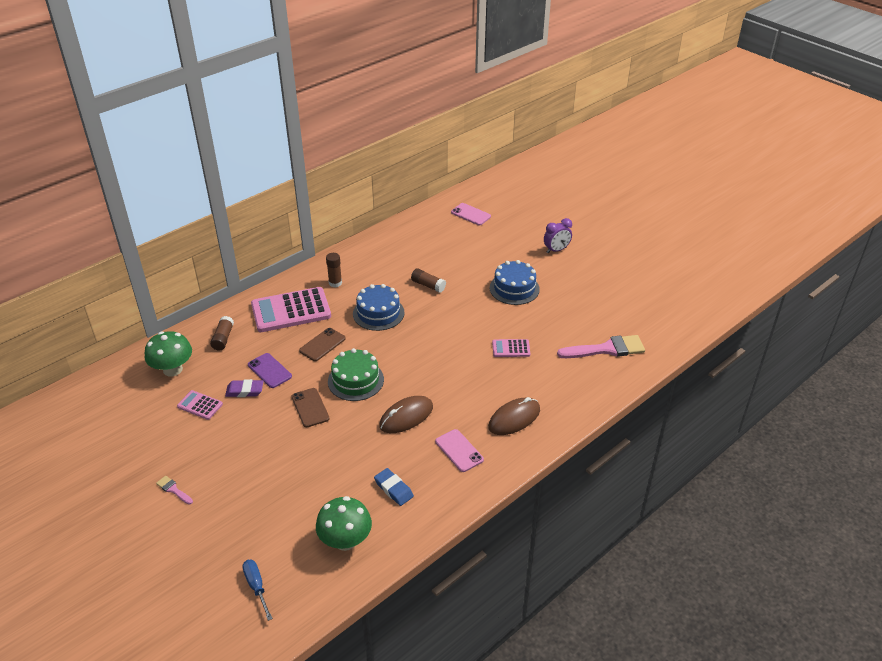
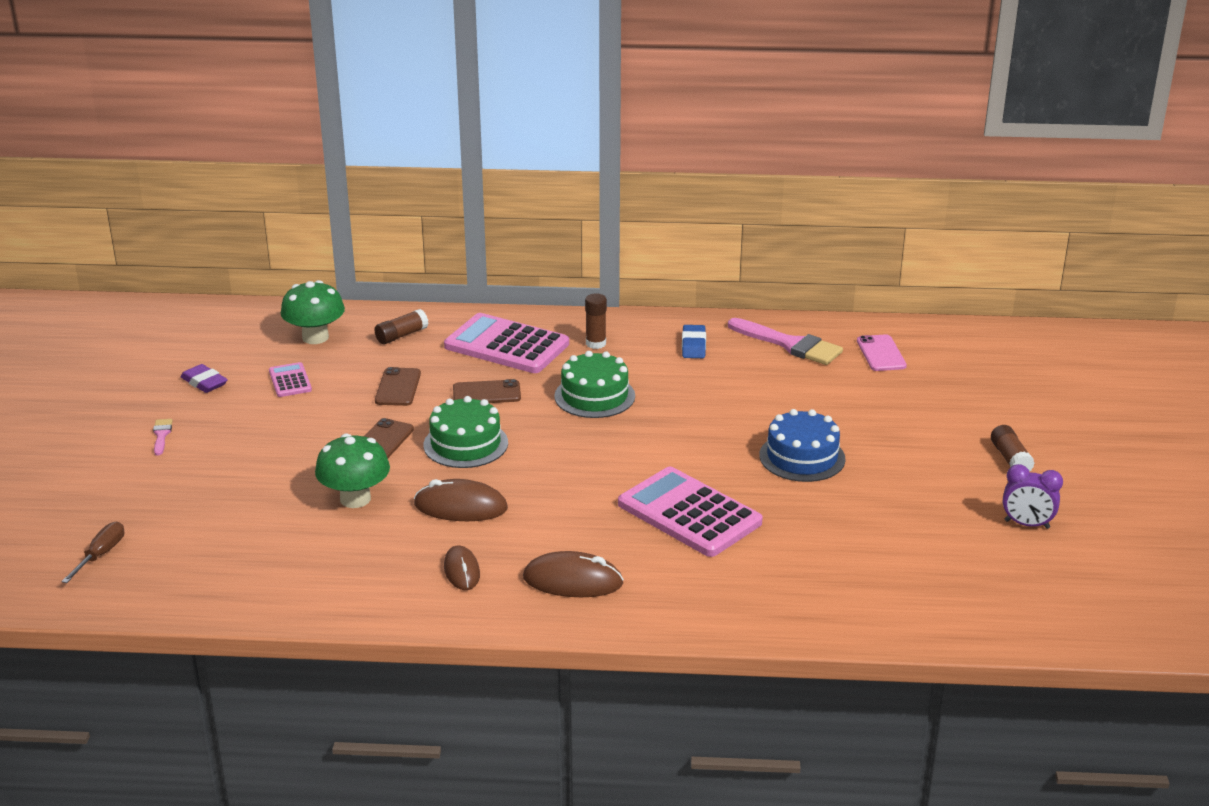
camera: 45 degrees right, 10 degrees down
(245, 391) = (347, 391): purple eraser -> purple eraser (204, 382)
(256, 586) = (101, 554): blue screwdriver -> brown screwdriver
(269, 371) = (398, 387): purple phone -> brown phone
(345, 540) = (227, 572): green mushroom -> green mushroom (355, 499)
(378, 313) = (594, 396): blue cake -> green cake
(393, 489) = (341, 560): blue eraser -> blue eraser (693, 345)
(428, 285) = (698, 399): brown glue stick -> brown glue stick (1010, 459)
(459, 450) = (461, 571): pink phone -> brown mouse
(511, 348) = (689, 513): pink calculator -> pink calculator, size x2.09
(556, 250) = (934, 447): purple clock -> purple clock (1027, 524)
(606, 349) = (812, 584): pink brush -> pink brush (789, 344)

